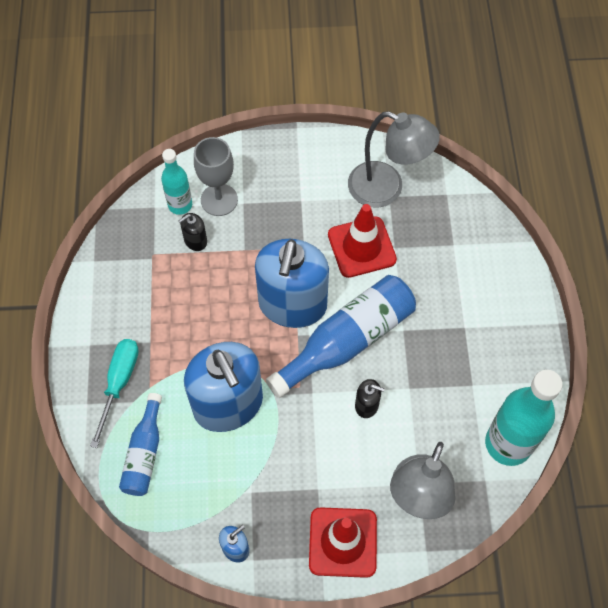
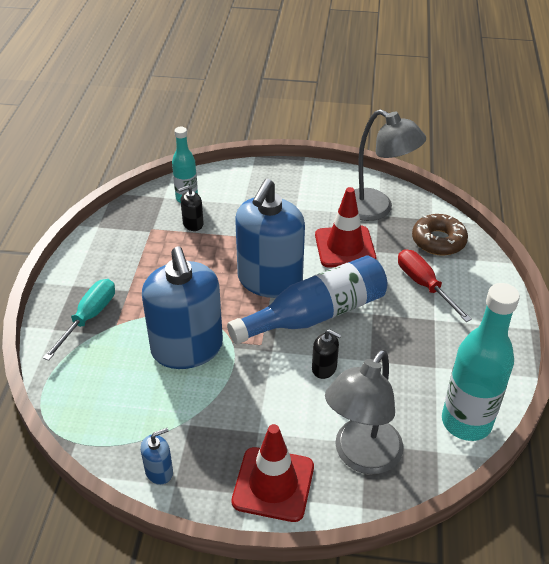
camera: 10 degrees right, 20 degrees down
(144, 453) = (94, 376): blue bottle -> none
(219, 200) = (222, 199): grey goblet -> none
(449, 285) = (424, 285): none -> red screwdriver
(456, 223) = (438, 241): none -> brown donut

